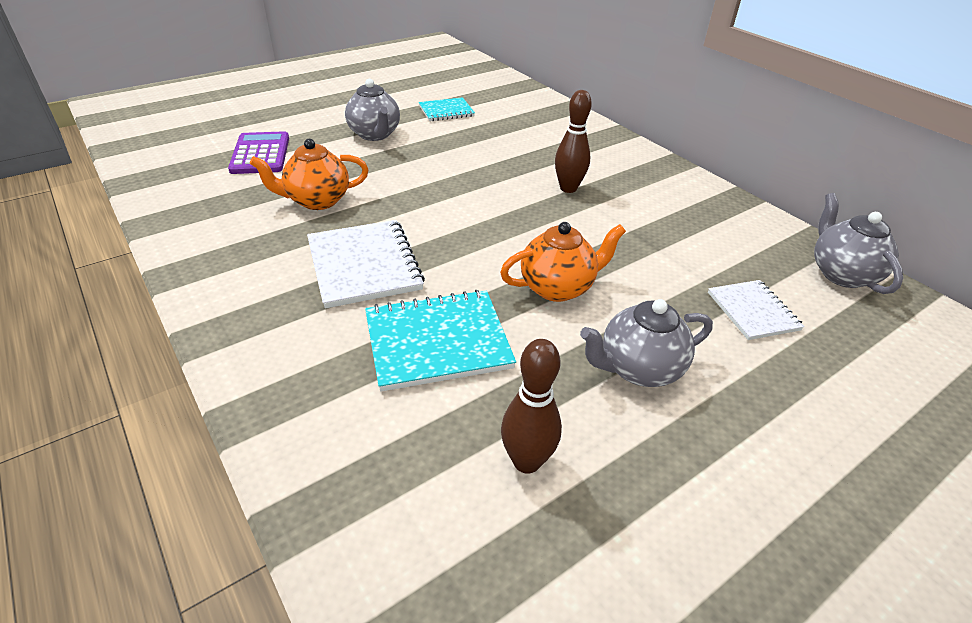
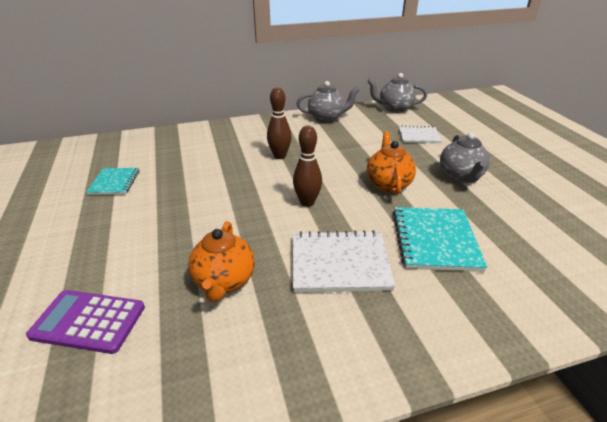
camera: 70 degrees left, 5 degrees down
(375, 135) = (121, 229): grey teapot -> grey teapot (326, 118)
(526, 461) = (531, 225): brown bowling pin -> brown bowling pin (307, 202)

